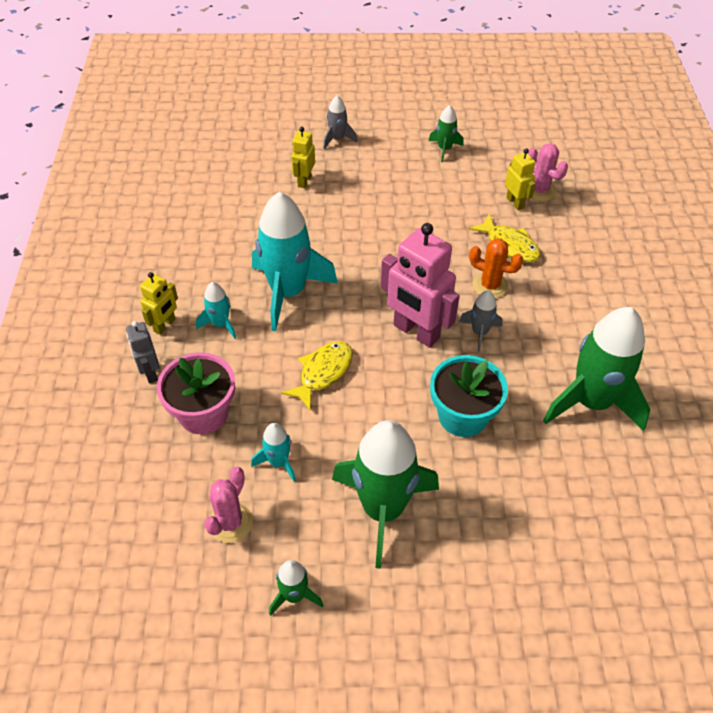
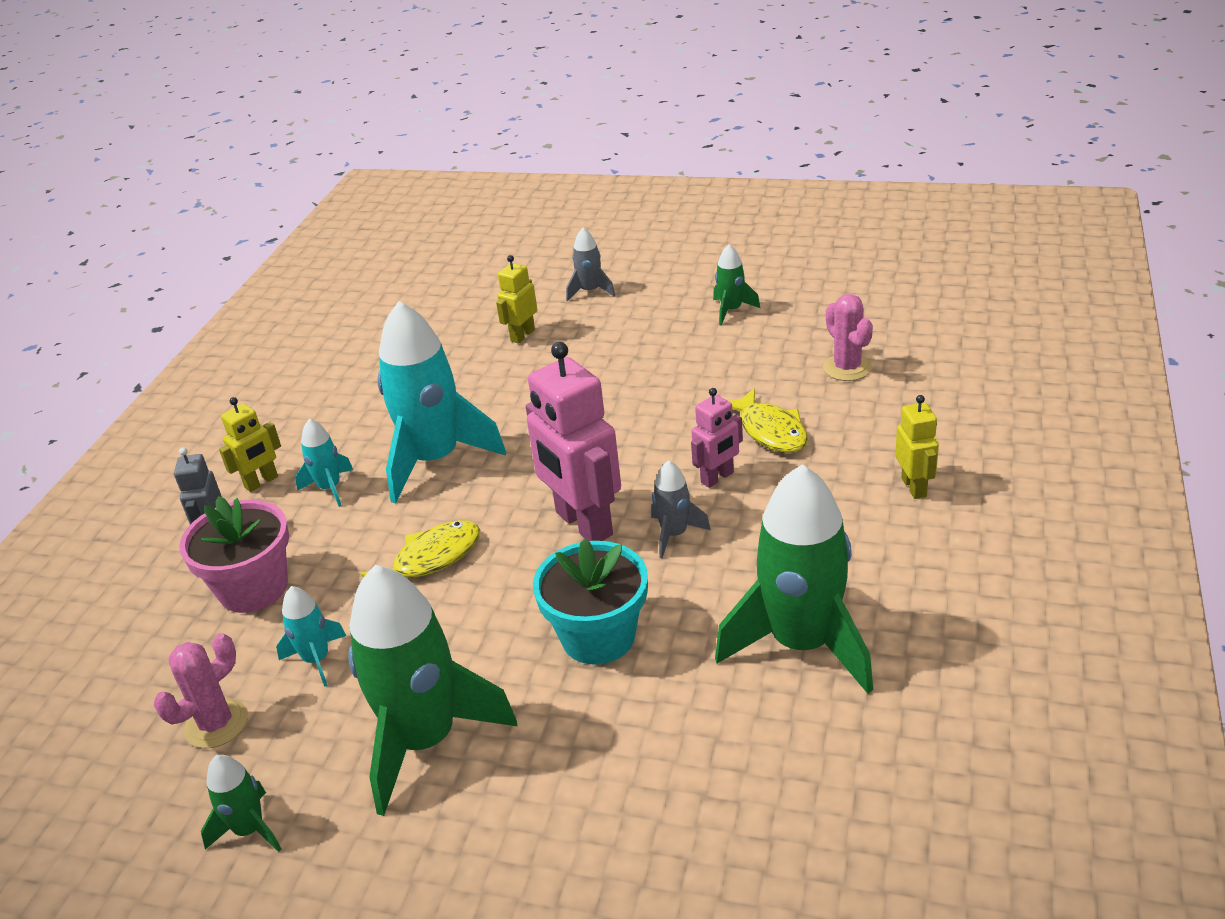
camera: 20 degrees right, 15 degrees down
(490, 285) = (717, 478): orange cactus -> pink robot
(515, 202) = (803, 380): yellow robot -> yellow robot (914, 487)

